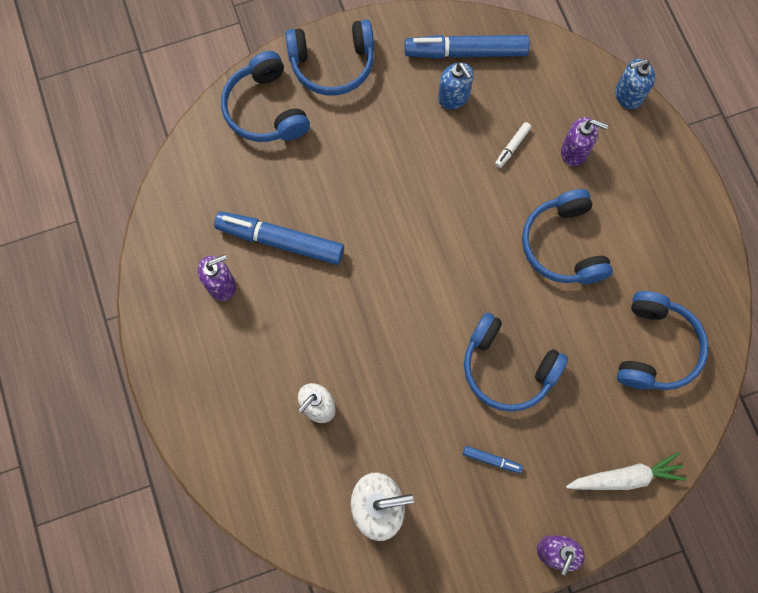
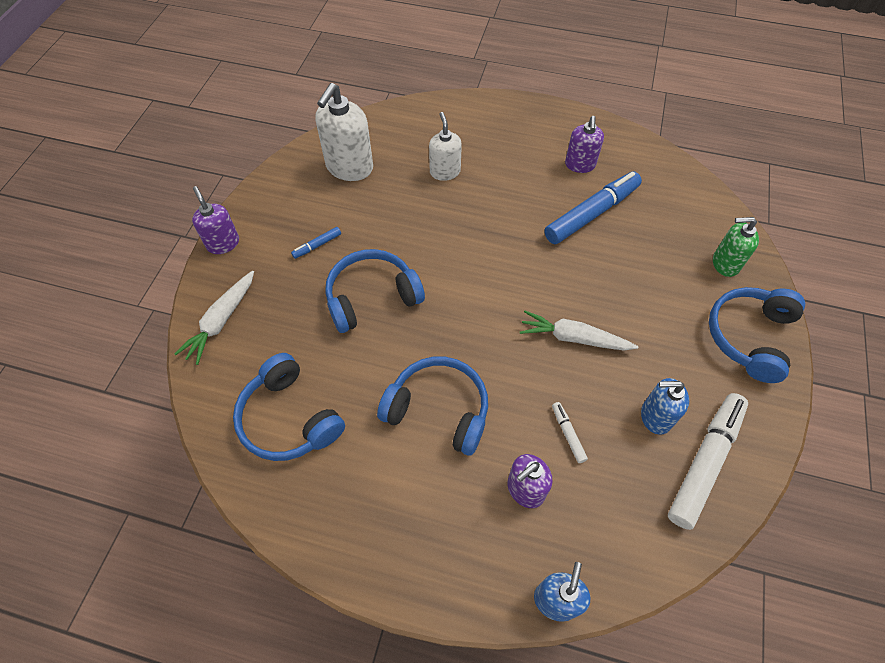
camera: 125 degrees right, 15 degrees down
(266, 109) = (725, 264): blue headphones -> green soap dispenser
(427, 185) = (574, 338): none -> white carrot
(466, 52) = (704, 462): blue marker -> white marker

